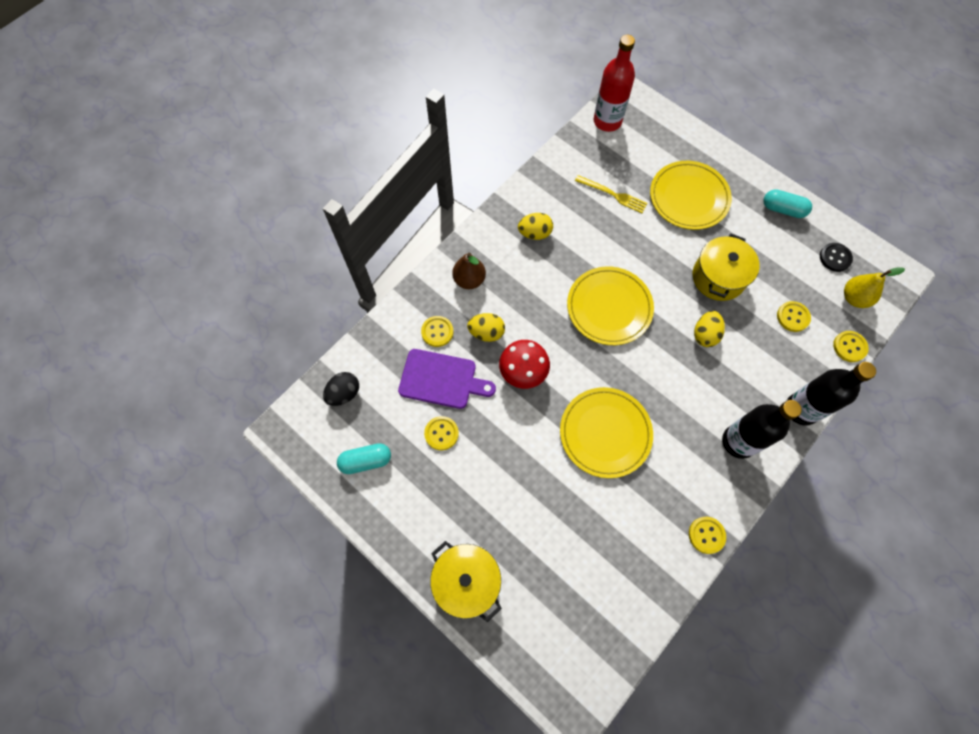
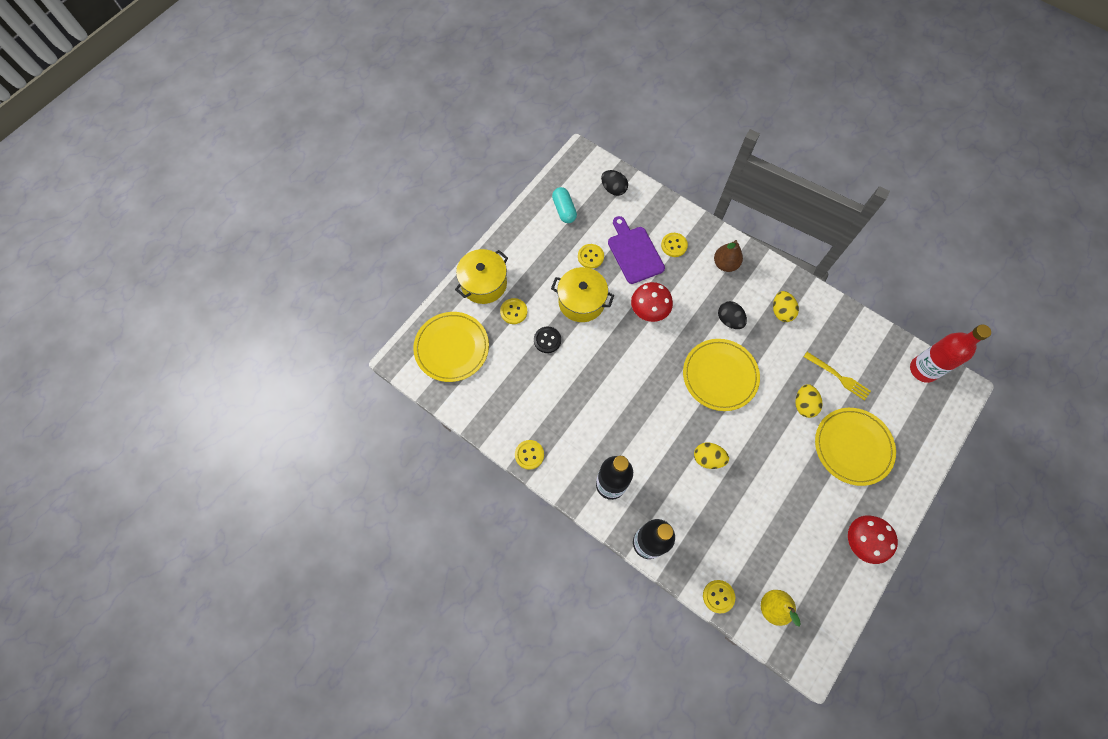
camera: 85 degrees right, 0 degrees up
(441, 379) = (634, 252): purple cutting board -> purple cutting board turned 150 degrees clockwise
(486, 332) = (679, 281): yellow egg -> yellow egg (804, 405)
(541, 287) = (729, 320): none -> black egg
(605, 433) = (605, 375): yellow plate -> yellow plate (452, 348)
(613, 195) = (838, 377): yellow fork -> yellow fork turned 75 degrees counterclockwise
(718, 277) = (769, 473): yellow pot -> yellow pot (581, 301)
(783, 209) = (861, 541): turquoise capsule -> red mushroom
(793, 317) = (740, 542): yellow button -> yellow button (513, 311)
(835, 258) = (816, 591): black button -> black button (547, 340)

